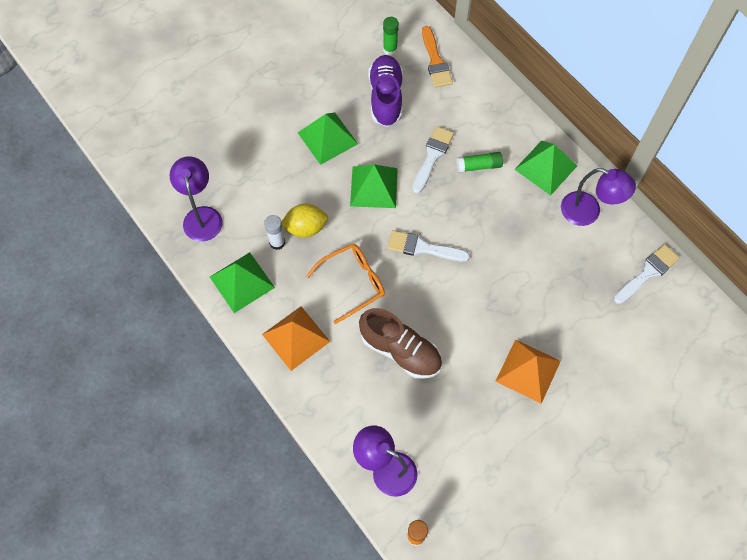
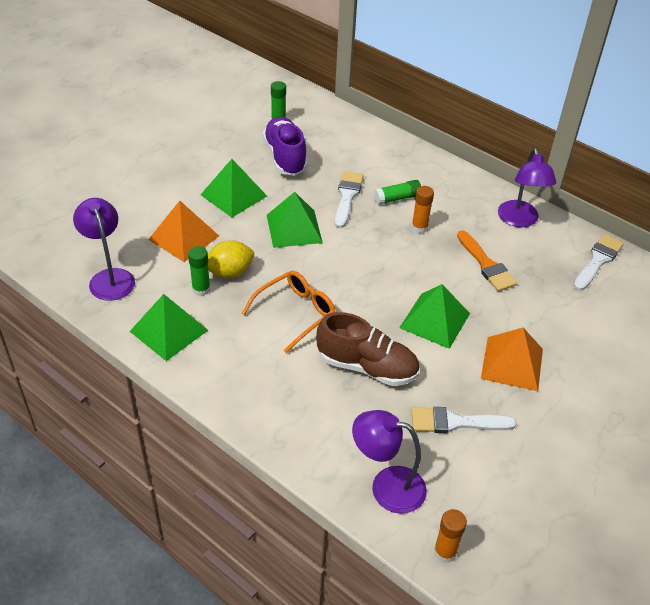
camera: 15 degrees left, 20 degrees down
(277, 242) = (201, 289): white glue stick -> green glue stick
(296, 337) = (244, 373): orange pyramid -> orange pyramid (183, 237)
(422, 248) = (361, 272): white brush -> white brush (455, 422)
(435, 61) = (326, 125): orange brush -> orange brush (486, 265)
(490, 205) = (419, 227): none -> orange glue stick
(545, 167) = (463, 191): green pyramid -> green pyramid (434, 320)
(588, 212) = (519, 220): purple lamp -> purple lamp turned 75 degrees clockwise

